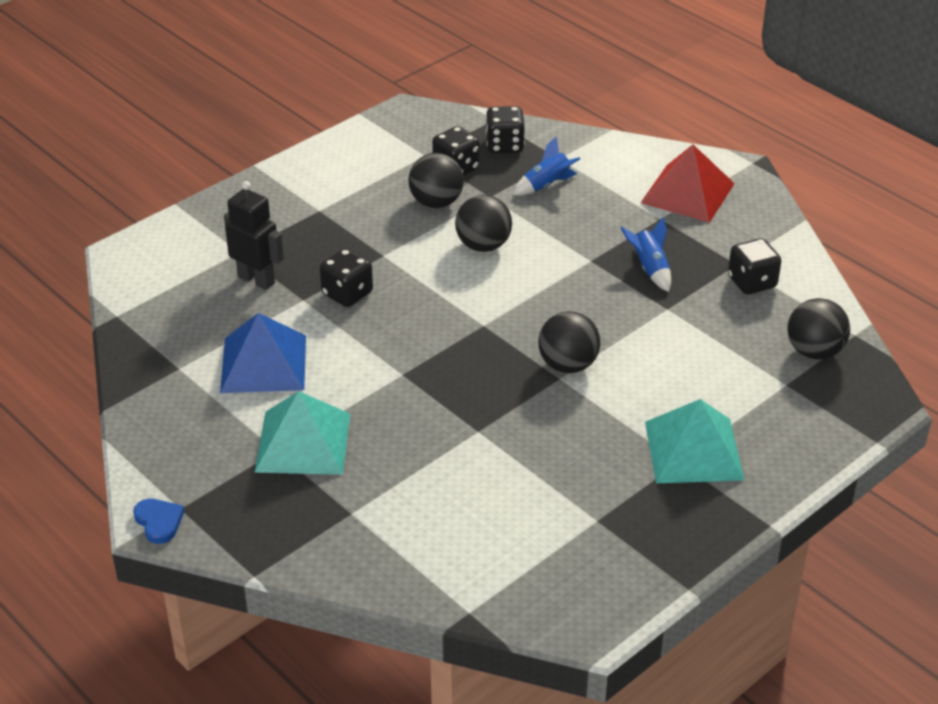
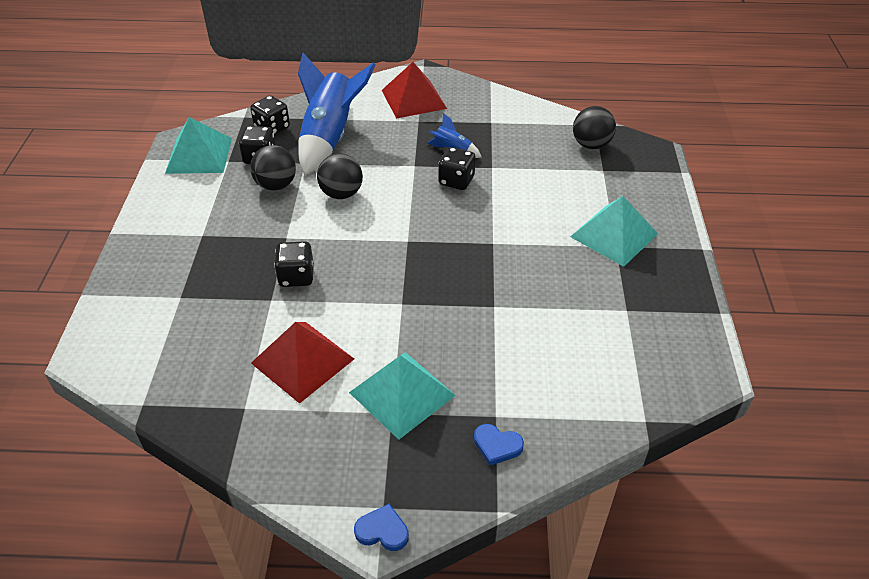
camera: 45 degrees left, 5 degrees up
(256, 280) = (219, 308): black robot -> none
(264, 363) = (302, 360): blue pyramid -> red pyramid
(320, 533) = (497, 445): none -> blue heart
(406, 135) = (199, 155): none -> turquoise pyramid
(546, 185) = (330, 138): blue rocket -> blue rocket, size x2.24
(568, 365) = (487, 232): black ball -> none
(752, 282) = (512, 127): black dice -> black dice (456, 181)

